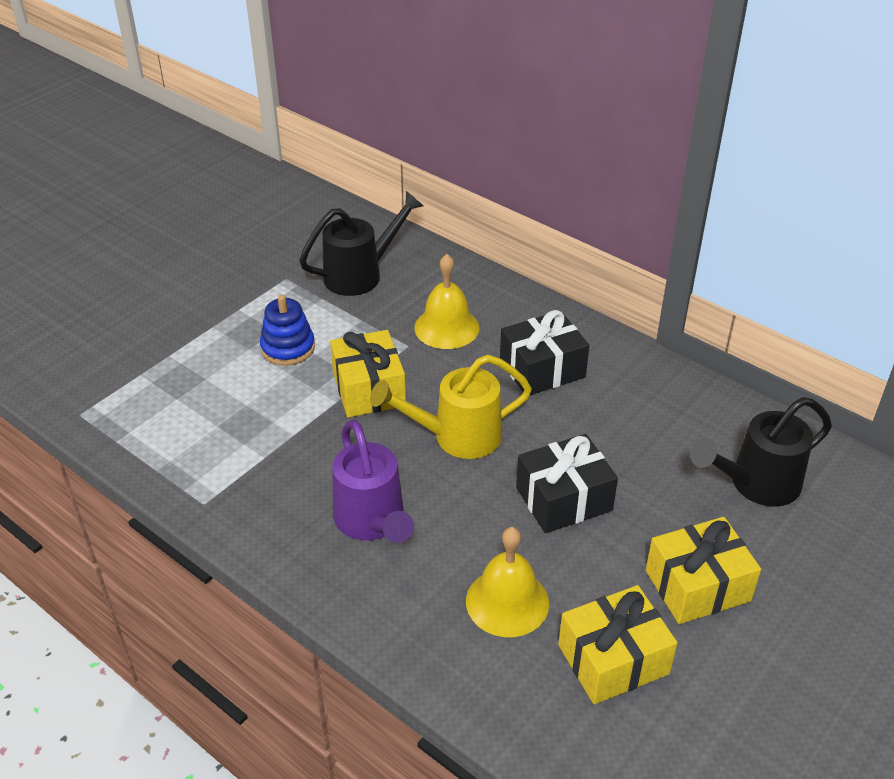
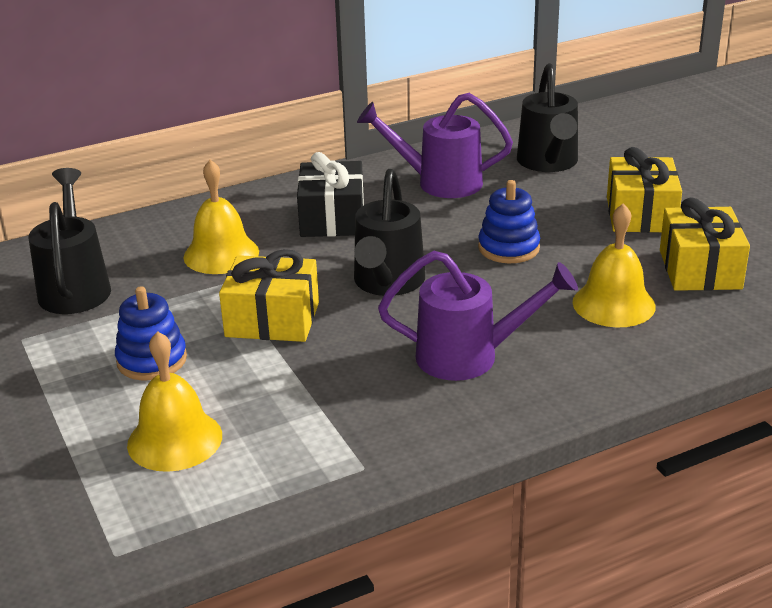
camera: 65 degrees left, 10 degrees down
(201, 395) = (175, 440): none -> yellow bell
(457, 436) = (387, 283): yellow watering can -> black watering can
(564, 499) = (508, 248): black gift -> blue stacking toy
(655, 416) = (440, 183): none -> purple watering can

